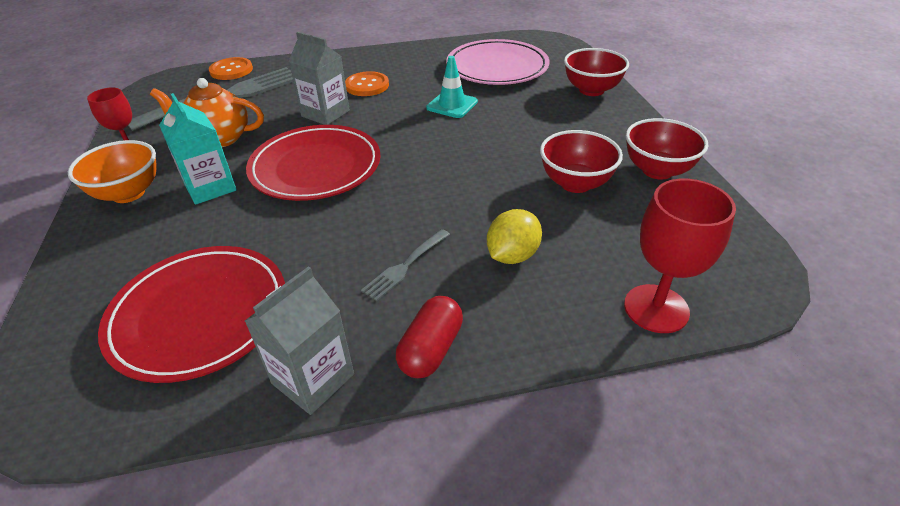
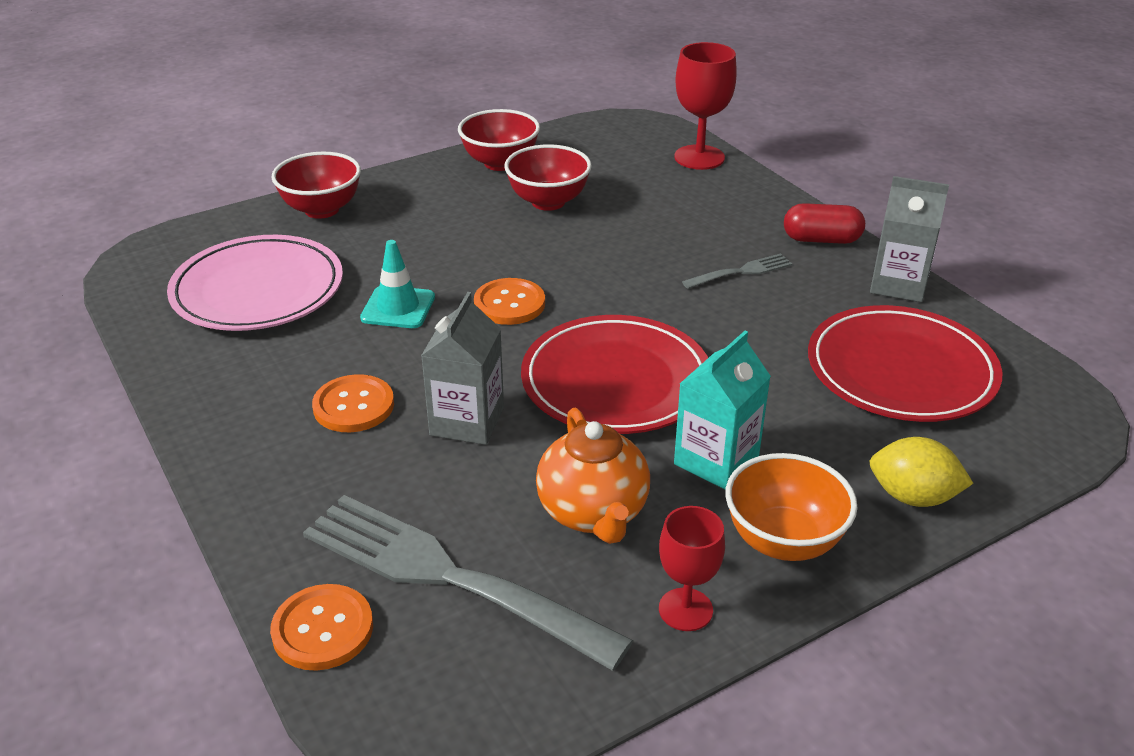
camera: 110 degrees left, 5 degrees down
(405, 266) = (741, 272): grey fork -> grey fork turned 45 degrees counterclockwise
(431, 143) = (509, 304): none -> orange button
(512, 255) = (684, 221): yellow lemon -> yellow lemon (912, 497)

